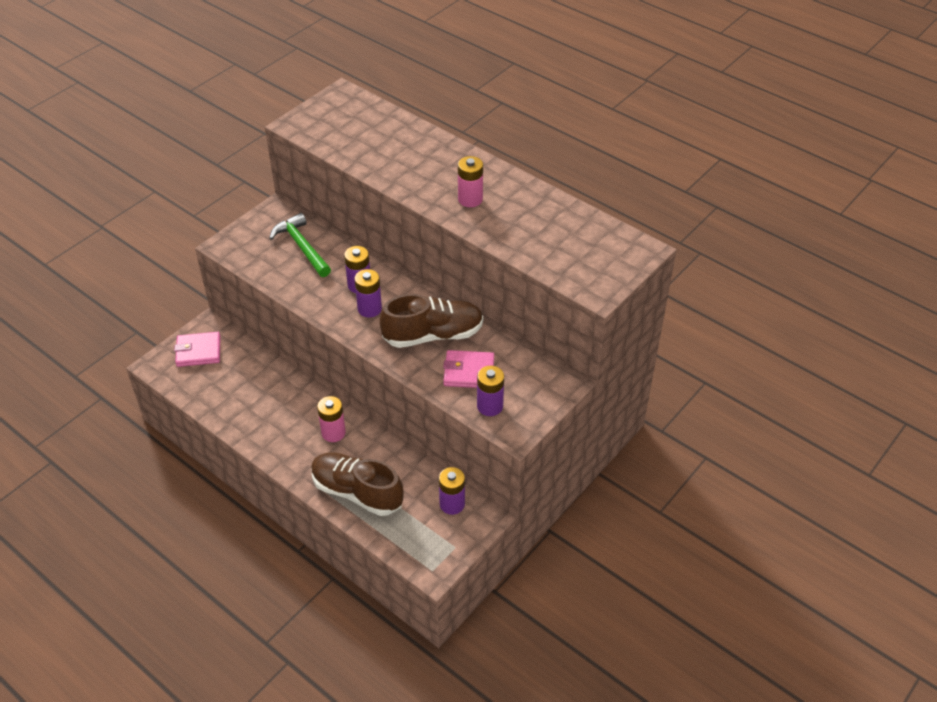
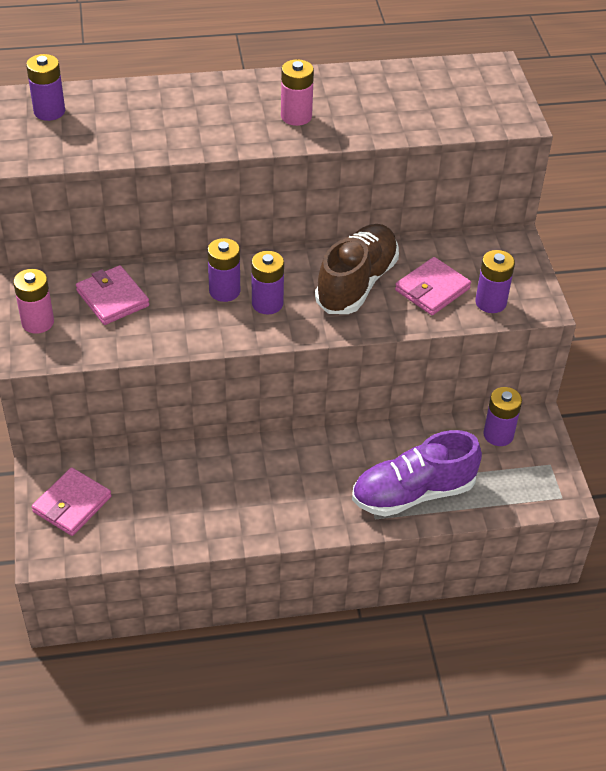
camera: 50 degrees left, 0 degrees up
(302, 247) = (112, 298): green hammer -> pink wallet
(333, 433) = (317, 464): pink battery -> pink battery (37, 322)
(351, 111) = (49, 111): none -> purple battery
(357, 492) = (413, 493): brown shoe -> purple shoe

